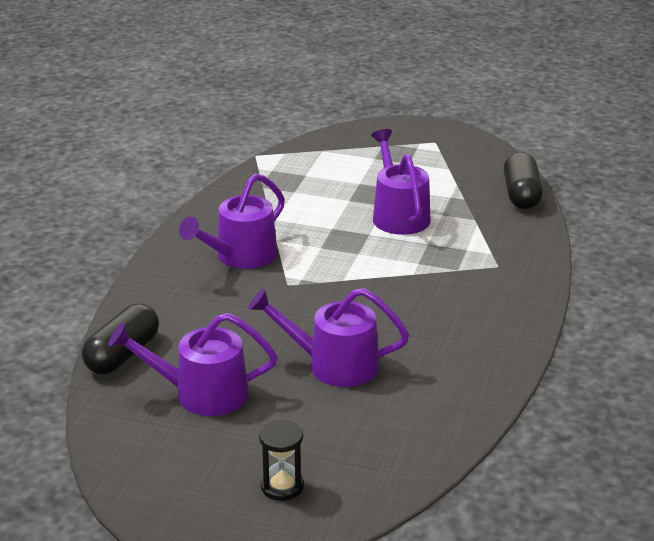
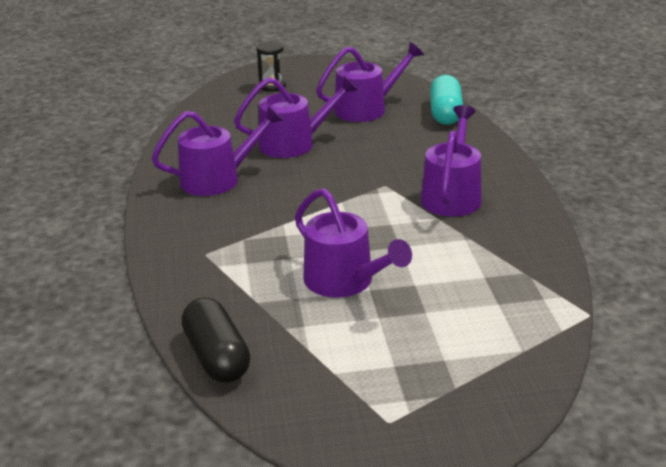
camera: 155 degrees right, 0 degrees up
(122, 355) = (445, 113): black capsule -> turquoise capsule
(448, 341) = (218, 179): none -> purple watering can

